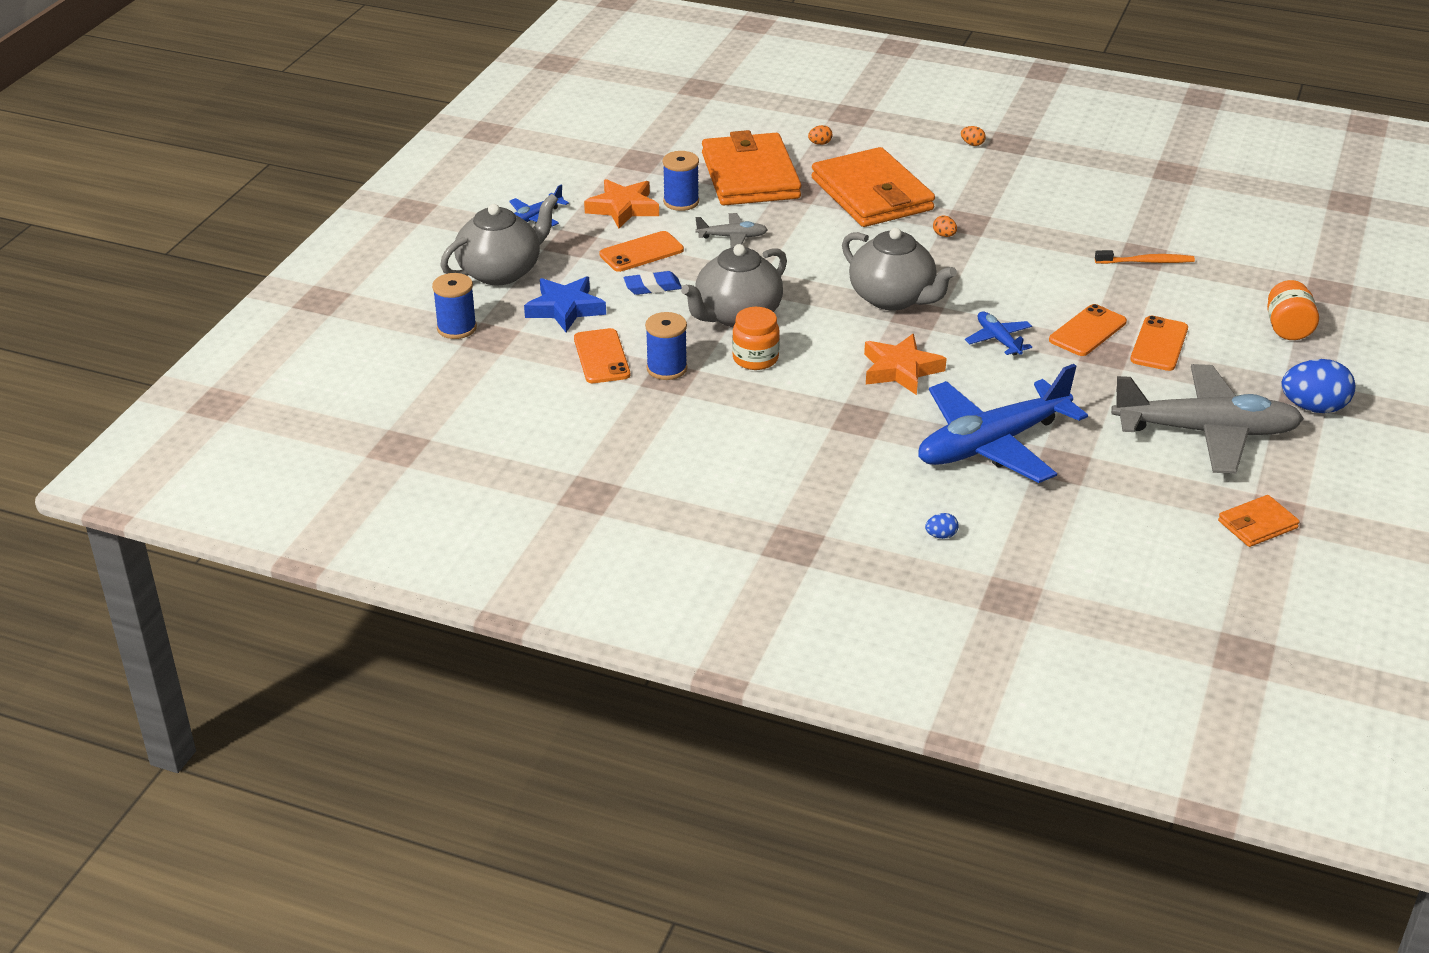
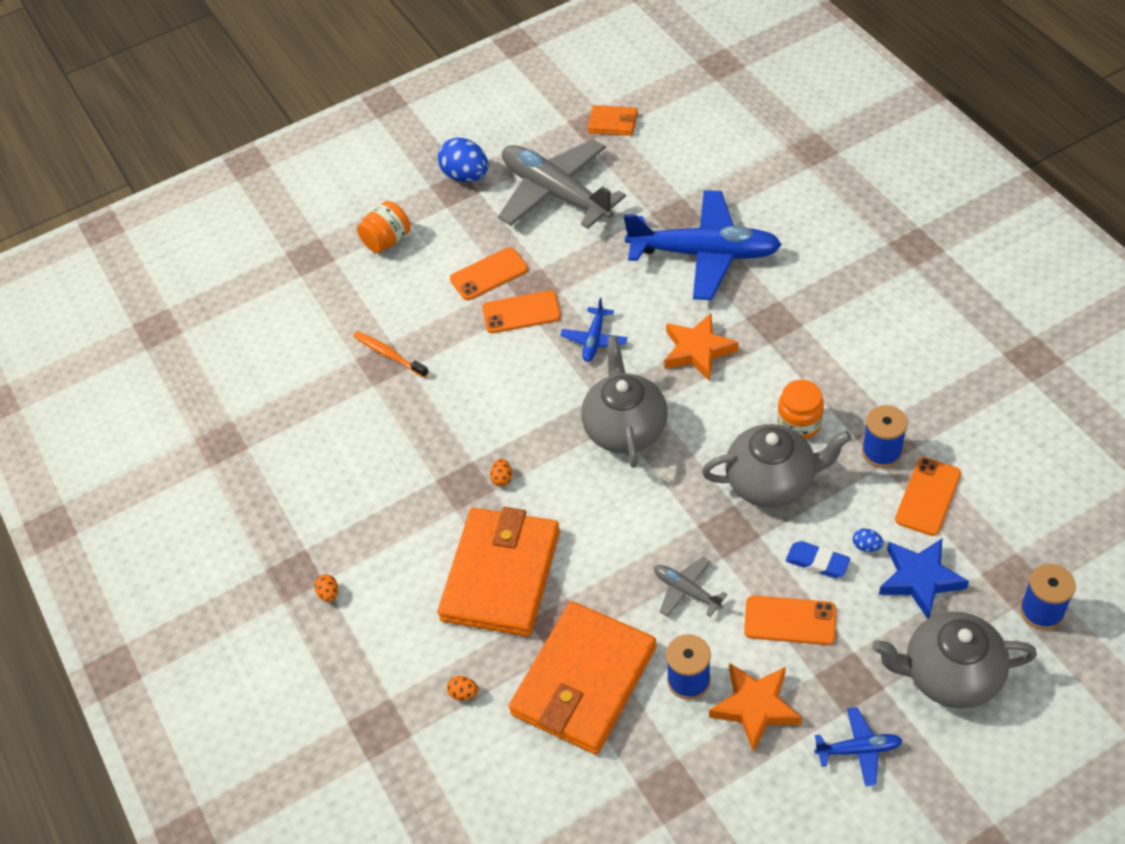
camera: 135 degrees left, 15 degrees up
(941, 535) = (812, 206): blue egg -> blue egg (866, 546)

